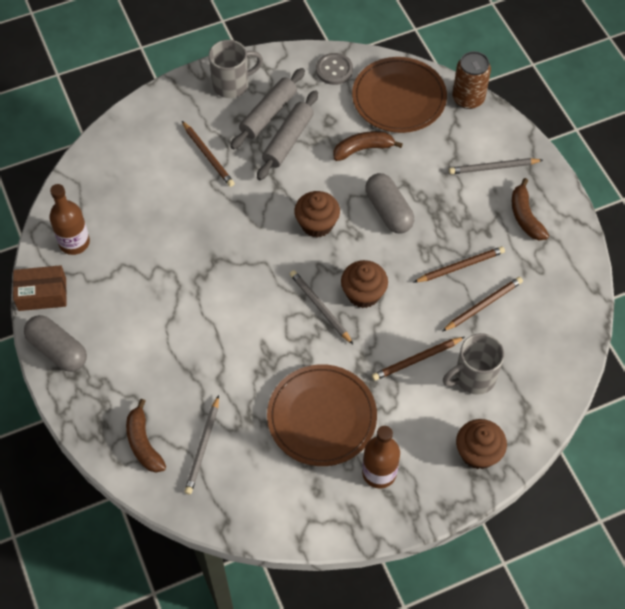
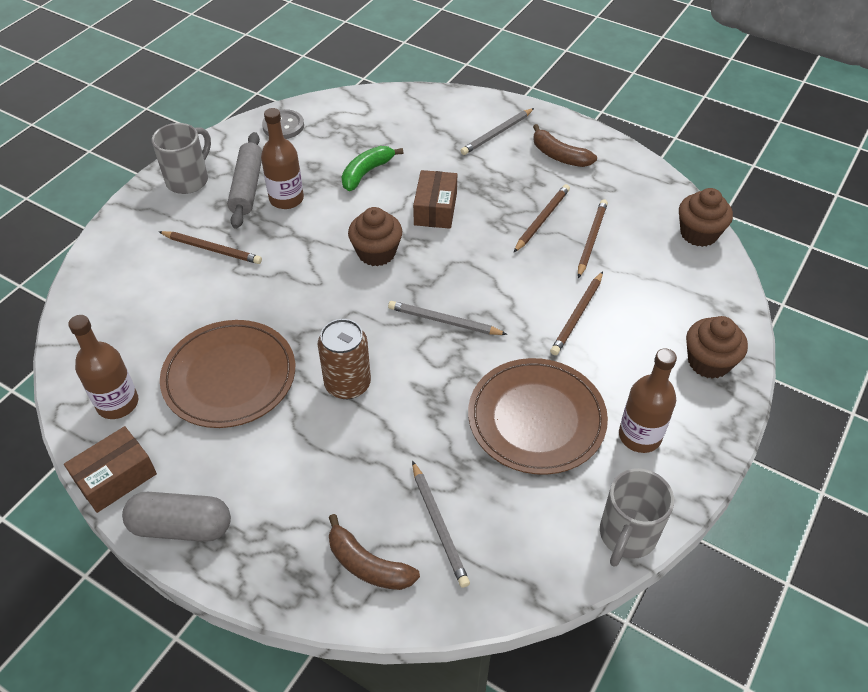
camera: 35 degrees left, 10 degrees down
(288, 140) = (286, 199): grey rolling pin -> brown bottle
(363, 149) = (366, 173): brown banana -> green banana
(363, 294) = (475, 287): brown cupcake -> brown cupcake (698, 234)
(388, 211) = (435, 209): grey capsule -> brown box
(399, 98) = (364, 121): brown plate -> brown plate (229, 377)
(468, 98) = (426, 95): brown can -> brown can (347, 384)
(473, 377) = (641, 301): grey mug -> grey mug (627, 535)

